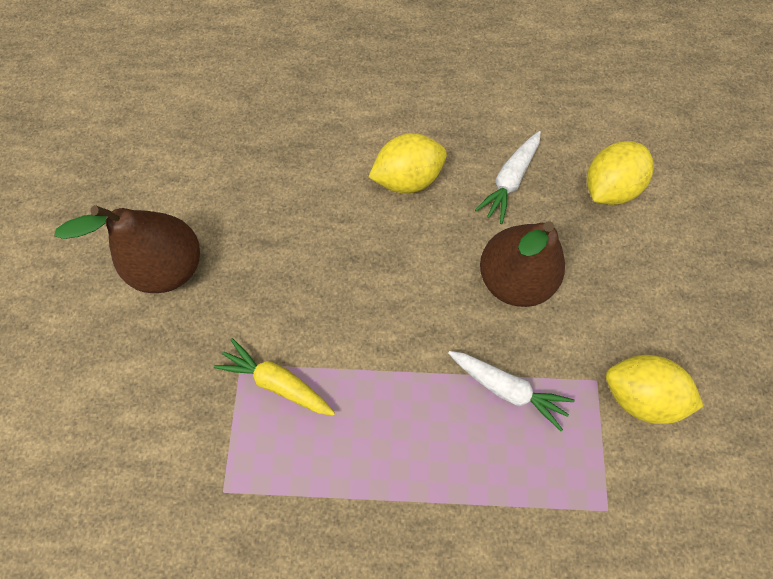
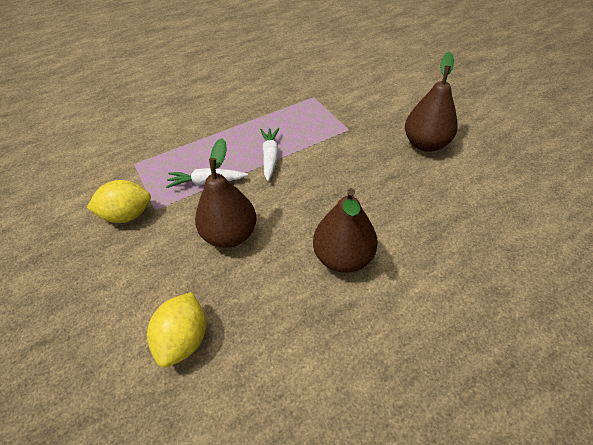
camera: 150 degrees right, 20 degrees down
(278, 381) = (325, 132): yellow carrot -> none
(407, 178) = (343, 257): yellow lemon -> brown pear
(509, 180) = (268, 298): white carrot -> white carrot (270, 157)

